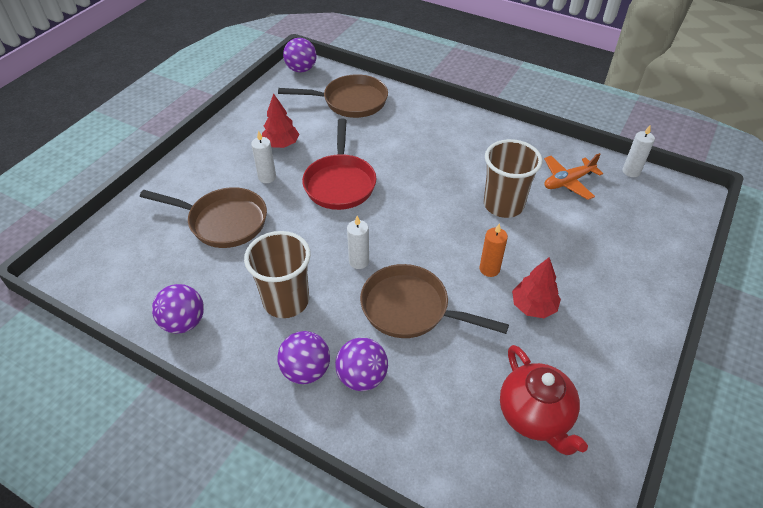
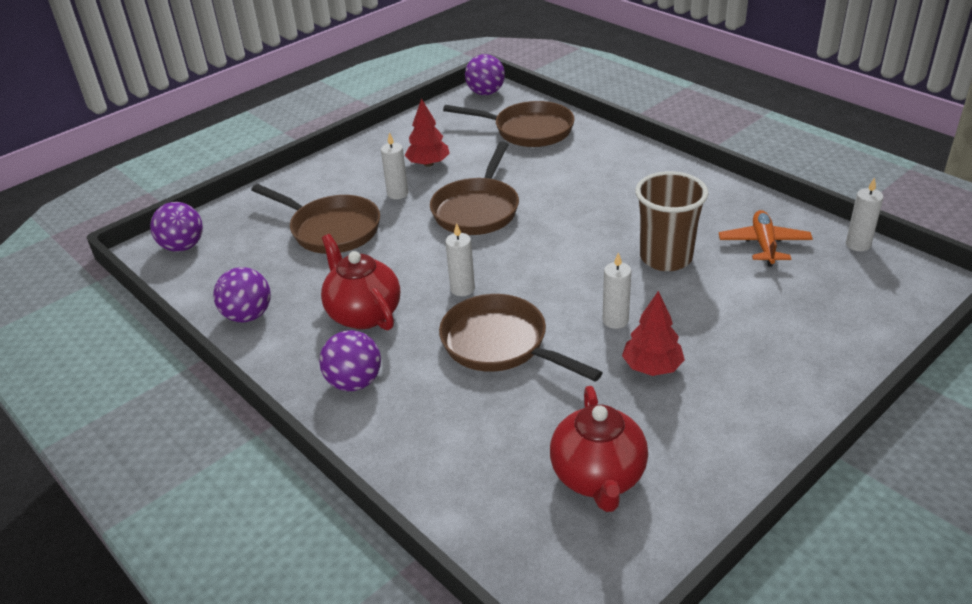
camera: 20 degrees right, 10 degrees down
(286, 301) = (363, 314): brown cup -> red teapot
(340, 183) = (477, 210): red pan -> brown pan
(362, 377) = (413, 400): purple ball -> purple ball (183, 247)
(489, 269) = (615, 320): orange candle -> white candle
(568, 182) = (764, 244): orange plane -> orange plane turned 105 degrees clockwise

